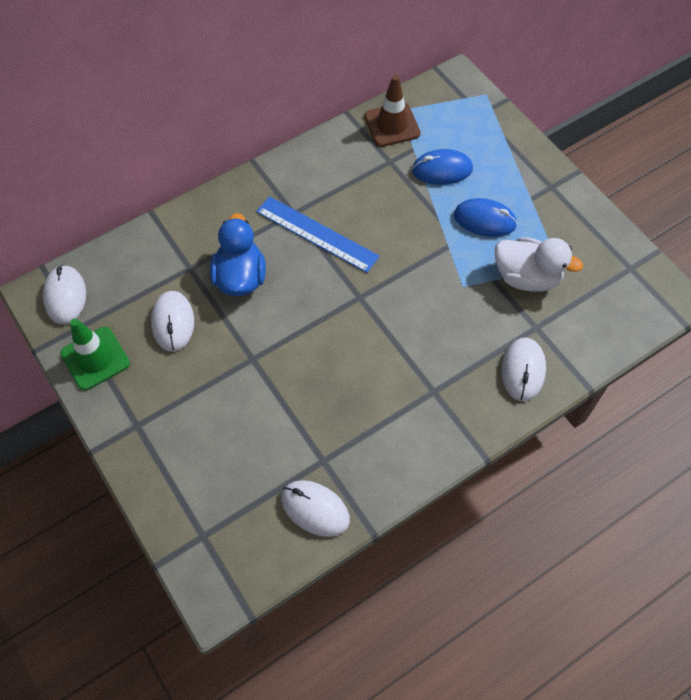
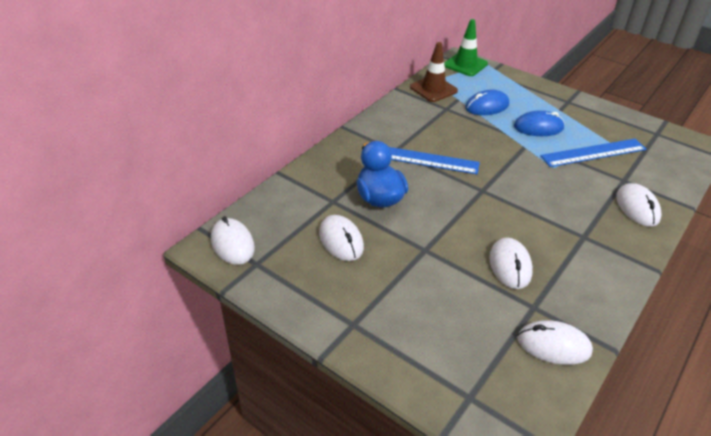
camera: 20 degrees left, 20 degrees down
(95, 358) = (285, 282): green traffic cone -> green traffic cone (465, 64)
(329, 404) = (510, 265): none -> white mouse
(526, 277) = (593, 153): white duck -> blue ruler

